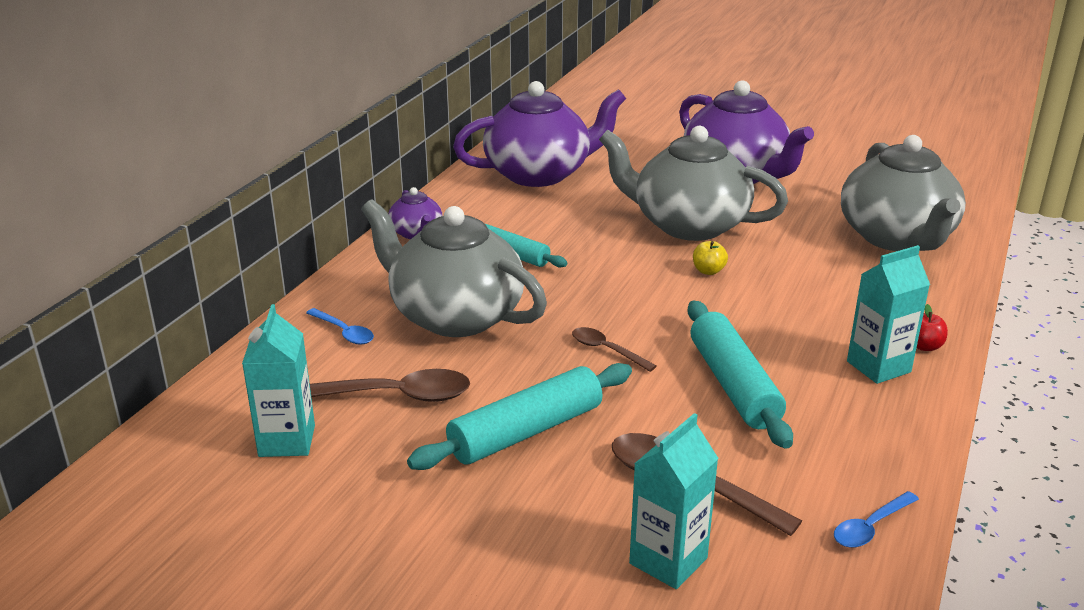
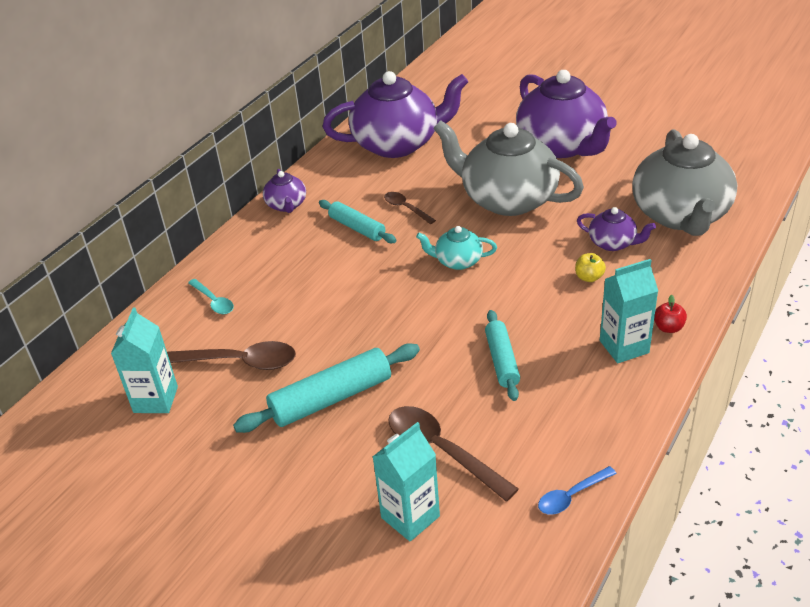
camera: 10 degrees right, 10 degrees up
(344, 332) = (213, 301): blue spoon -> turquoise spoon
(455, 316) = (300, 288): grey teapot -> none
(606, 350) = (410, 324): brown spoon -> brown spoon (406, 208)
(647, 285) = (457, 261): none -> turquoise teapot
(708, 271) = (511, 247): yellow apple -> yellow apple (589, 277)
(734, 385) = (502, 361): turquoise rolling pin -> turquoise rolling pin, size x0.64
(828, 265) = (613, 243): none -> purple teapot

